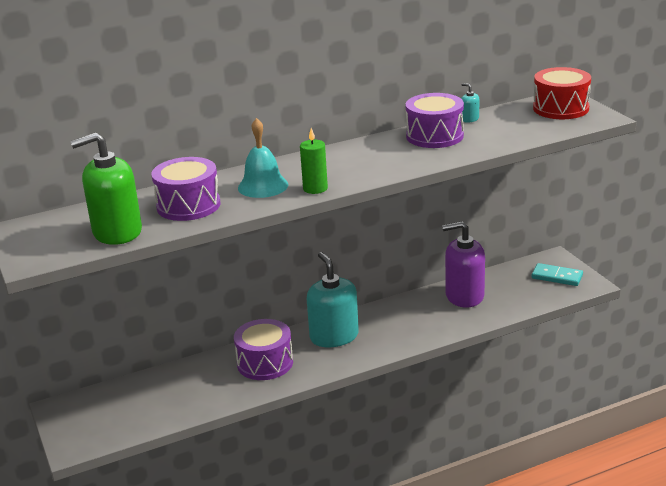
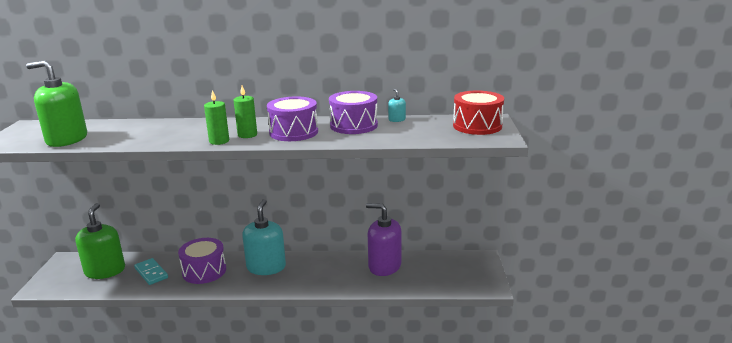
camera: 25 degrees right, 5 degrees down
(135, 402) = (105, 271): none -> green soap dispenser
(188, 205) = (131, 134): purple drum -> purple drum (293, 132)
(263, 186) = (192, 132): turquoise bell -> none
(334, 174) = (247, 135): none -> green candle
(557, 277) = (469, 273): turquoise domino -> turquoise domino (151, 273)

